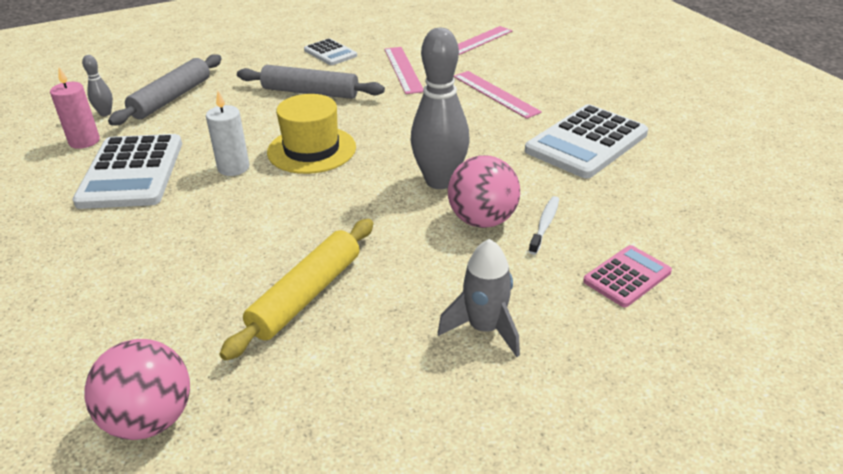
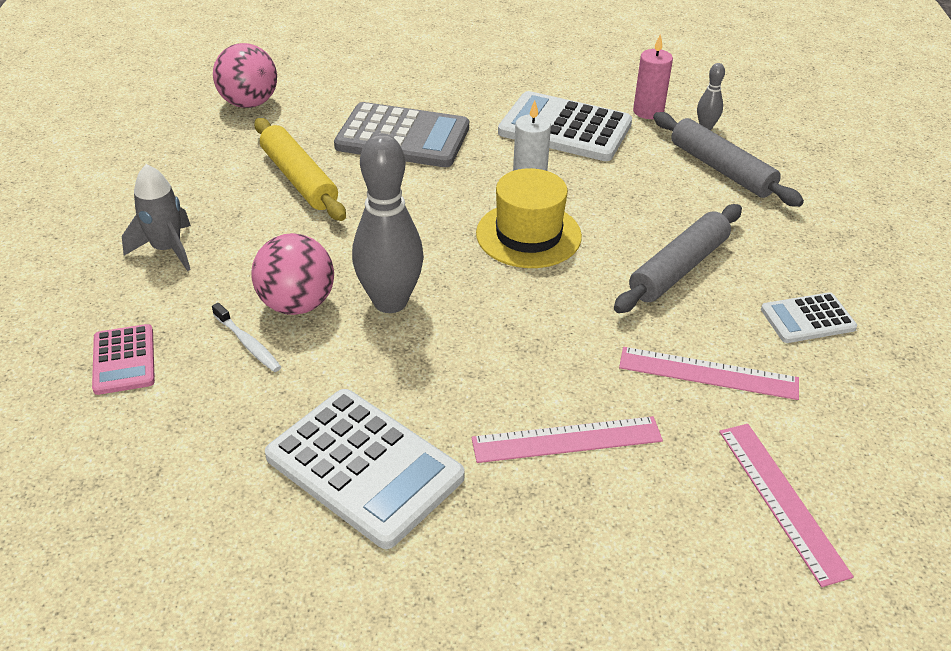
camera: 115 degrees right, 5 degrees up
(187, 257) = (403, 137): none -> grey calculator
(586, 142) = (364, 467): white calculator -> white calculator turned 150 degrees clockwise

